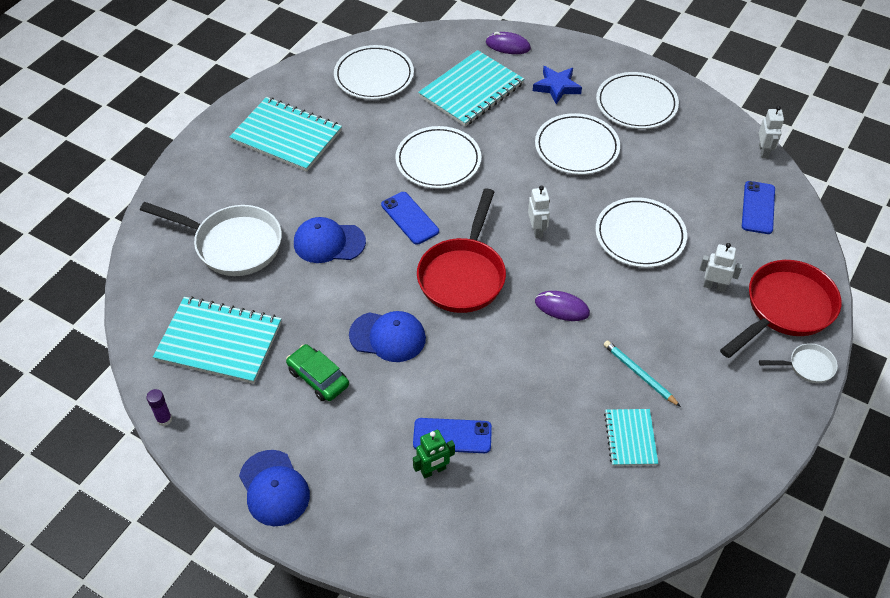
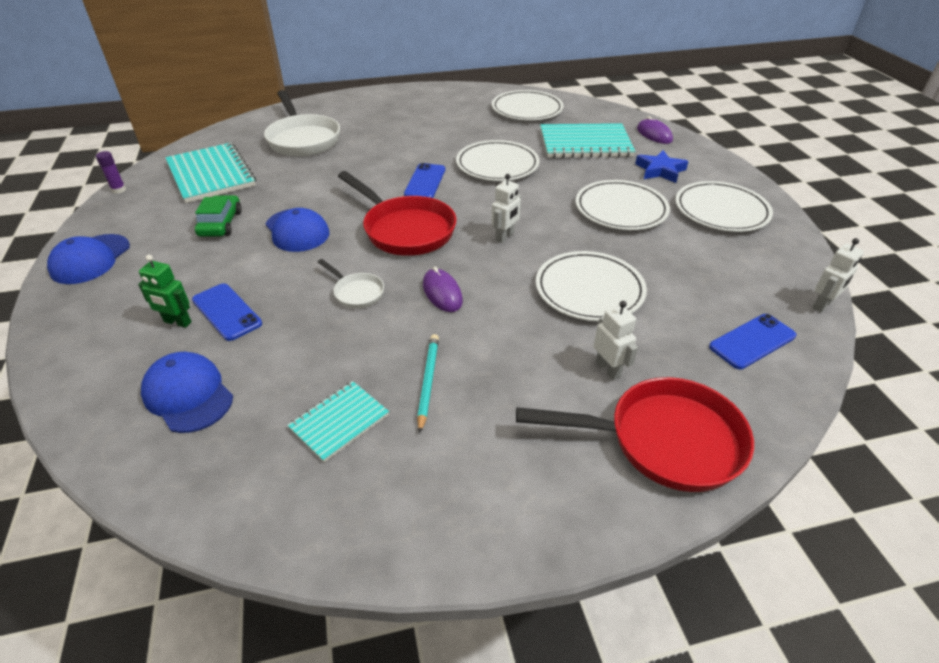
camera: 45 degrees right, 10 degrees down
(286, 136) = (422, 111): turquoise notebook -> none
(329, 242) = (354, 166): blue cap -> blue cap (188, 395)
(463, 275) = (405, 230): red pan -> red pan turned 105 degrees counterclockwise
(807, 366) = (615, 512): white pan -> white pan (356, 292)

